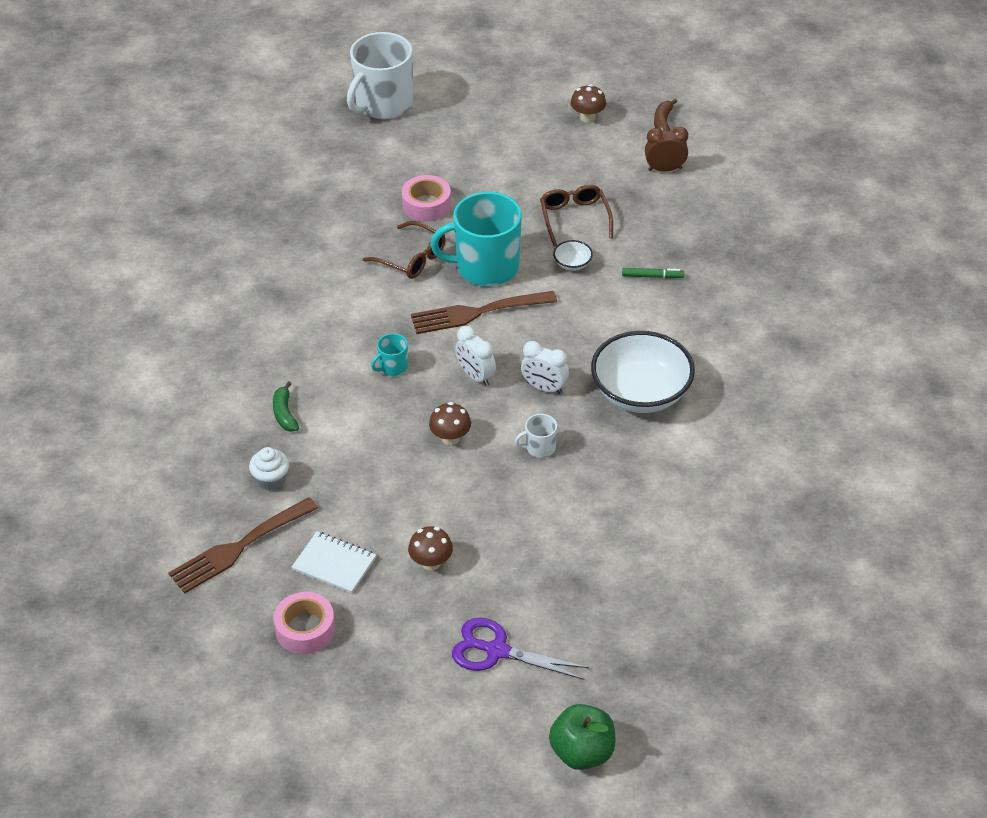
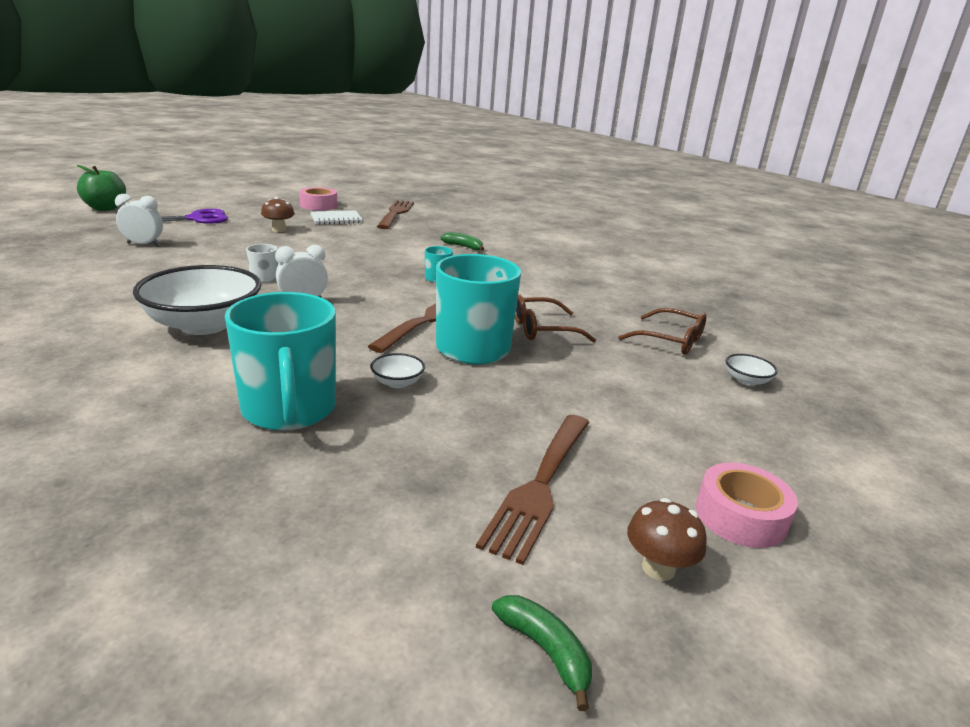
camera: 130 degrees right, 20 degrees down
(271, 480) = (422, 229): white cupcake -> none
(365, 151) = (746, 381): none -> white bowl
(383, 104) = (844, 429): white mug -> none
(426, 205) = (610, 366): pink tape -> pink tape (740, 516)
(450, 438) = (341, 265): brown mushroom -> none
(475, 376) = (370, 291): white clock -> white clock (143, 244)
(574, 218) = (458, 422): brown glasses -> brown glasses (670, 340)
(584, 167) = (540, 486): none -> brown fork
(652, 276) = (289, 409): green marker -> turquoise mug
(663, 122) = (545, 651): brown banana -> green banana
(665, 169) = (429, 554): brown clock -> none

